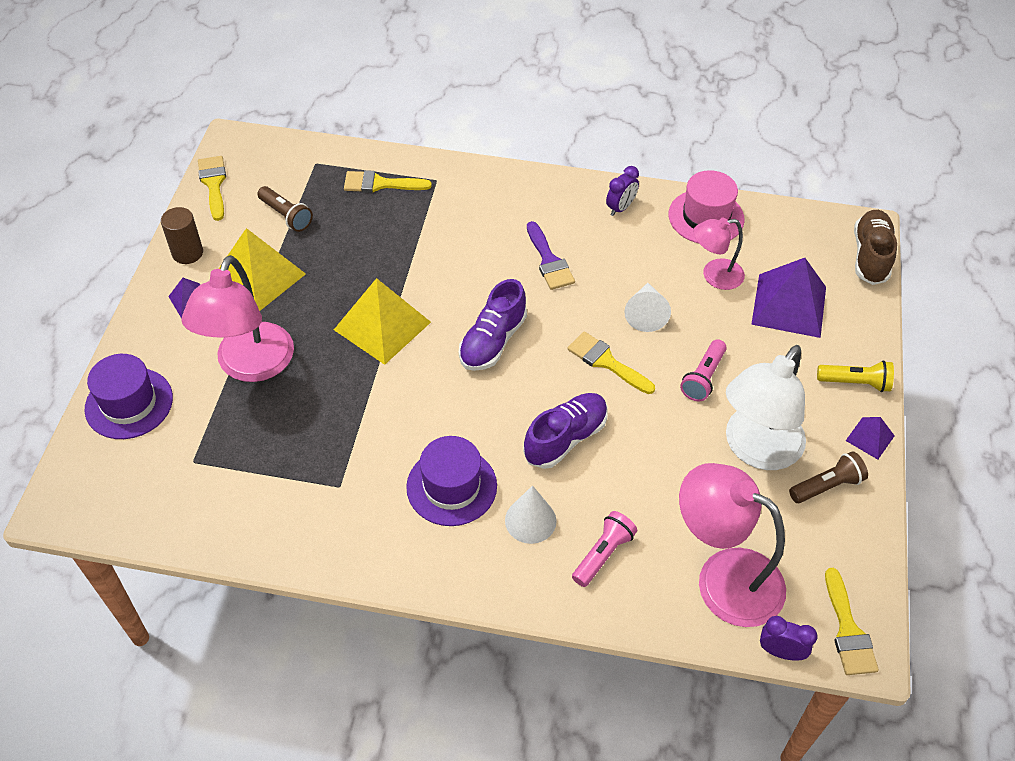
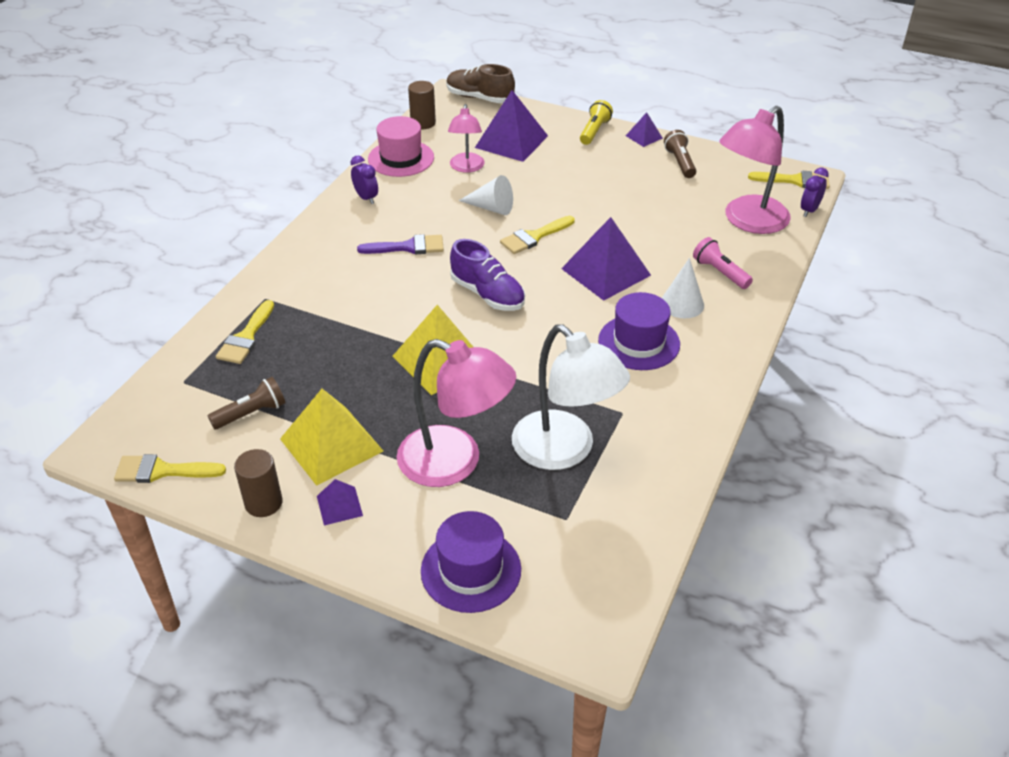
camera: 75 degrees left, 10 degrees down
(565, 438) = (606, 272): purple shoe -> purple pyramid
(703, 378) = (567, 193): pink flashlight -> none
(756, 449) = (641, 184): white lamp -> white lamp (564, 451)
(787, 218) = (423, 123): none -> brown cylinder

